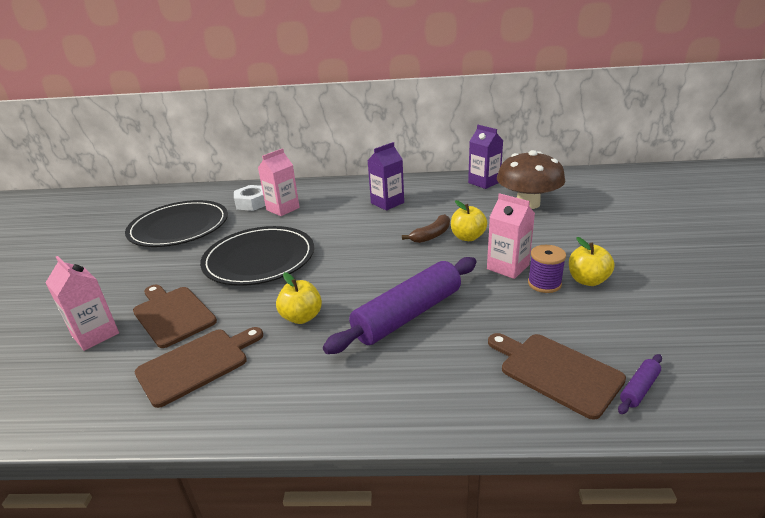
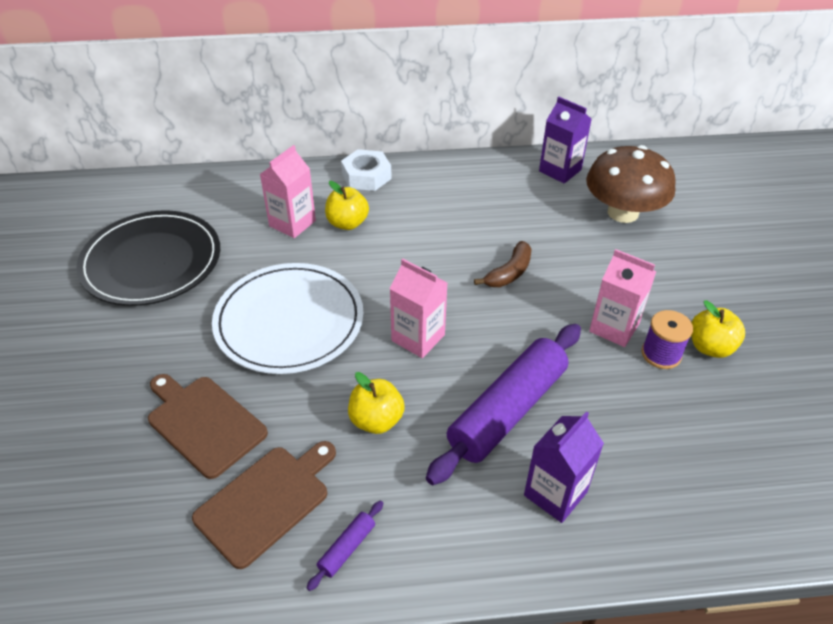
camera: 10 degrees left, 15 degrees up
(95, 334) = (111, 462): pink carton -> pink carton (418, 338)
(252, 203) = (244, 211): white nut -> white nut (366, 176)
(259, 259) = (289, 321): black plate -> white plate
(387, 203) = (437, 211): purple carton -> purple carton (555, 493)
(467, 237) = (556, 276): yellow apple -> yellow apple (347, 223)
(556, 372) = (690, 487): brown cutting board -> none
(639, 388) = (778, 505): purple rolling pin -> purple rolling pin (347, 548)

